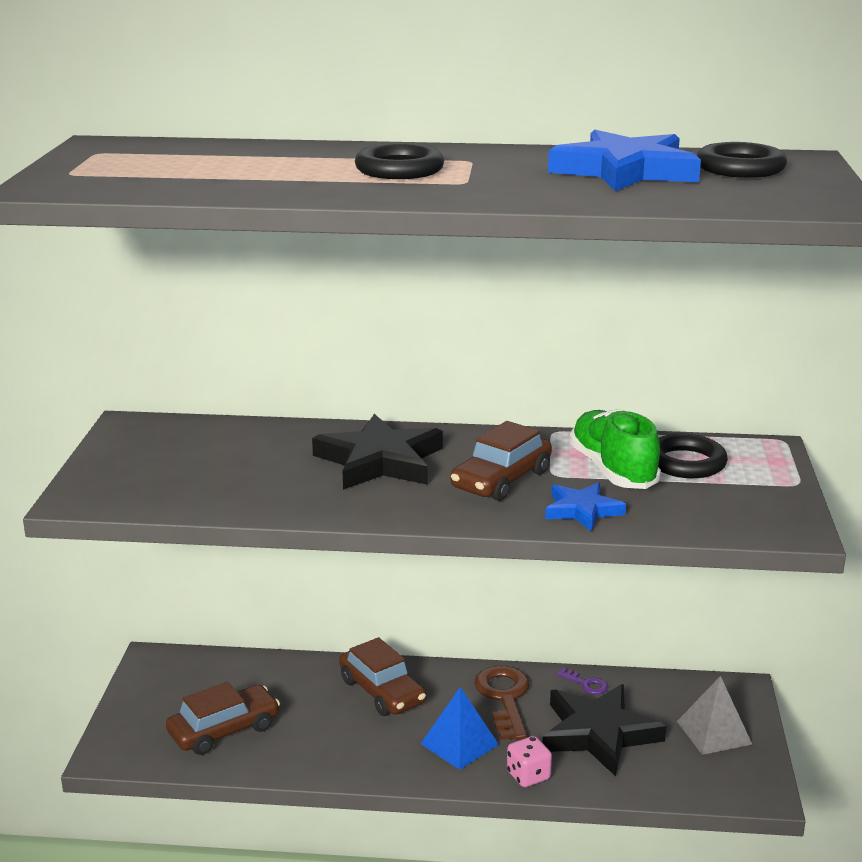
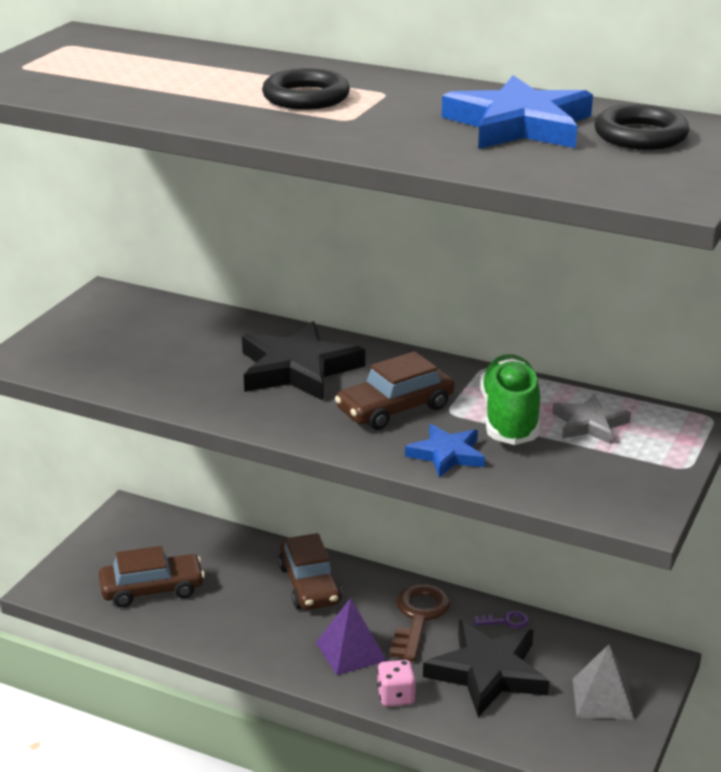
camera: 20 degrees right, 5 degrees up
(459, 744) = (350, 651): blue pyramid -> purple pyramid
(586, 684) = (506, 621): purple key -> purple key turned 60 degrees counterclockwise
(686, 463) = (589, 424): black ring -> grey star

